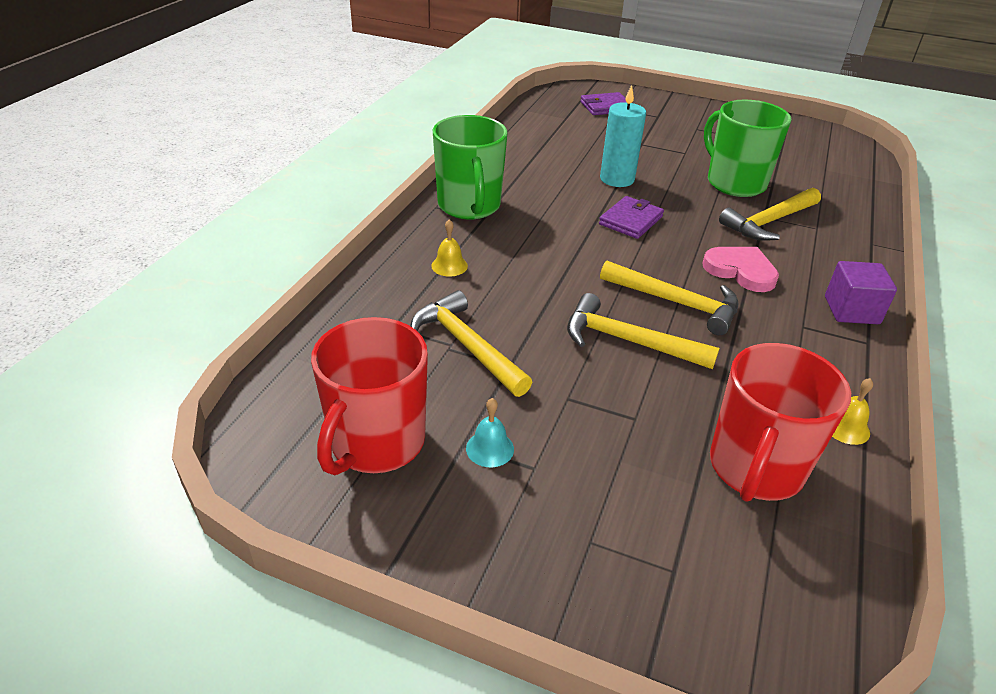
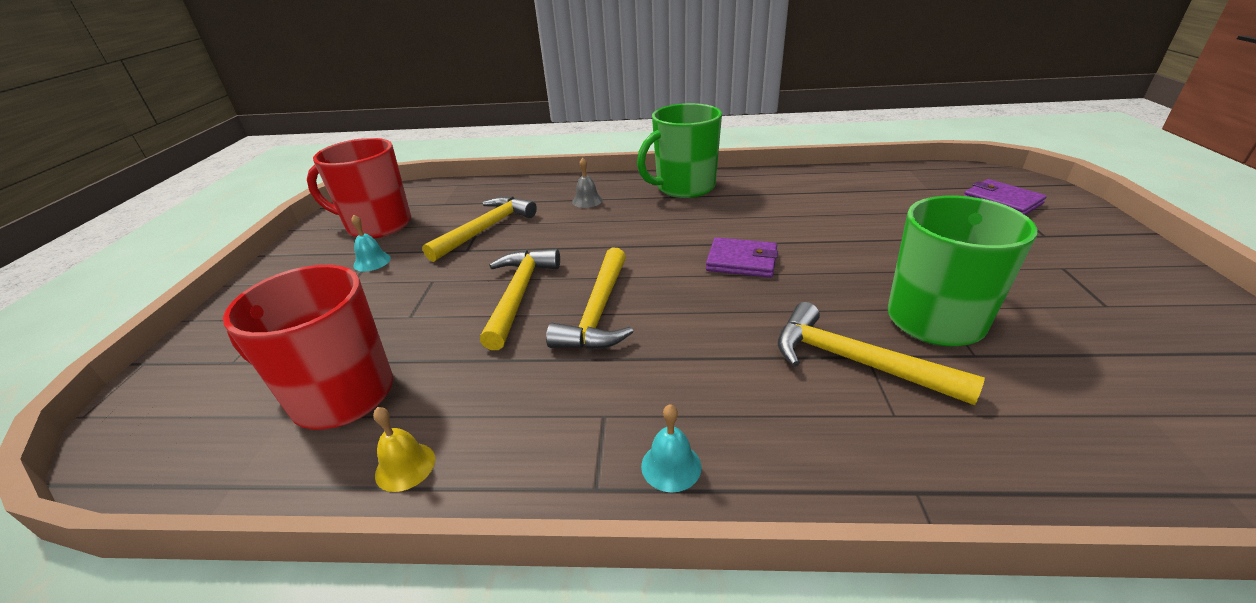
camera: 75 degrees right, 5 degrees down
(449, 265) = (587, 201): yellow bell -> grey bell
(617, 179) = (825, 238): turquoise candle -> none
(741, 271) = (698, 349): pink heart -> none
(851, 310) = (671, 466): purple cube -> turquoise bell

